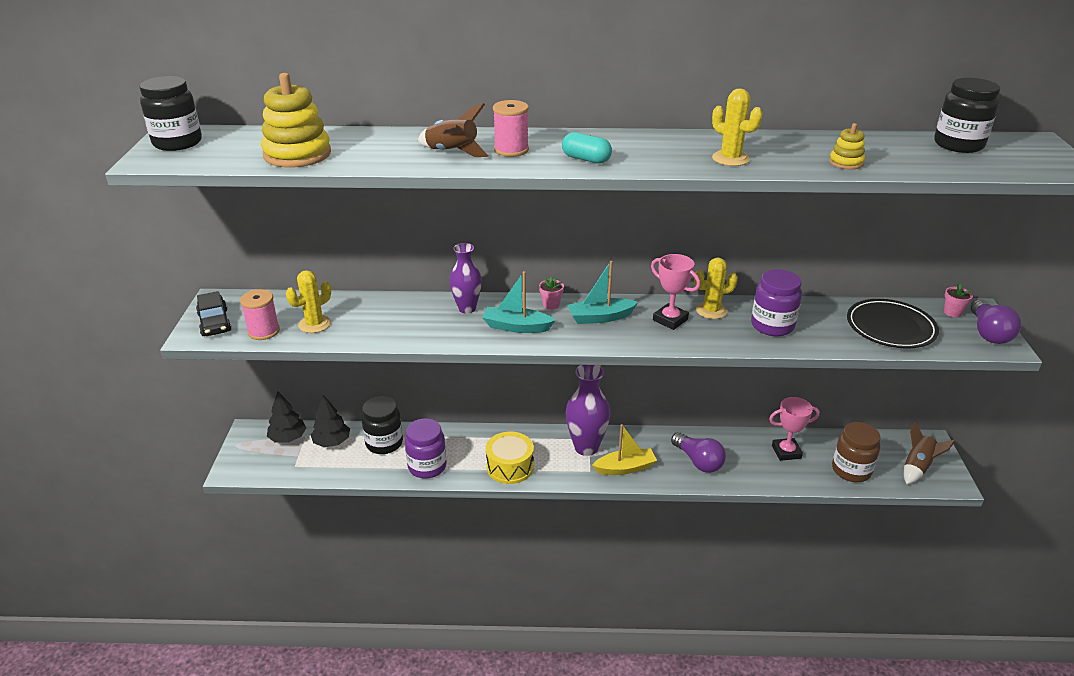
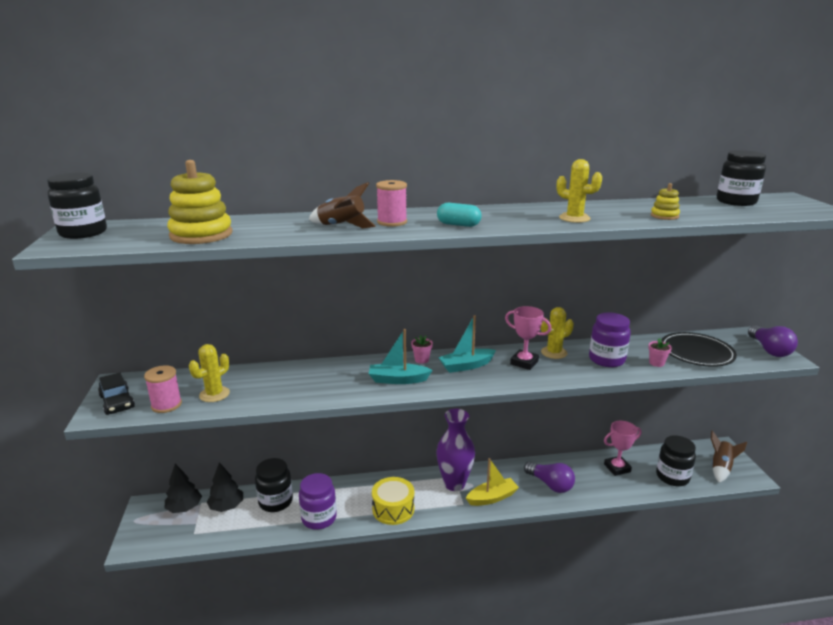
camera: 10 degrees left, 10 degrees down
(467, 308) = (350, 369): purple vase -> none
(851, 470) = (672, 477): brown jar -> black jar
(952, 312) = (735, 338): pink flower pot -> pink flower pot (656, 363)

